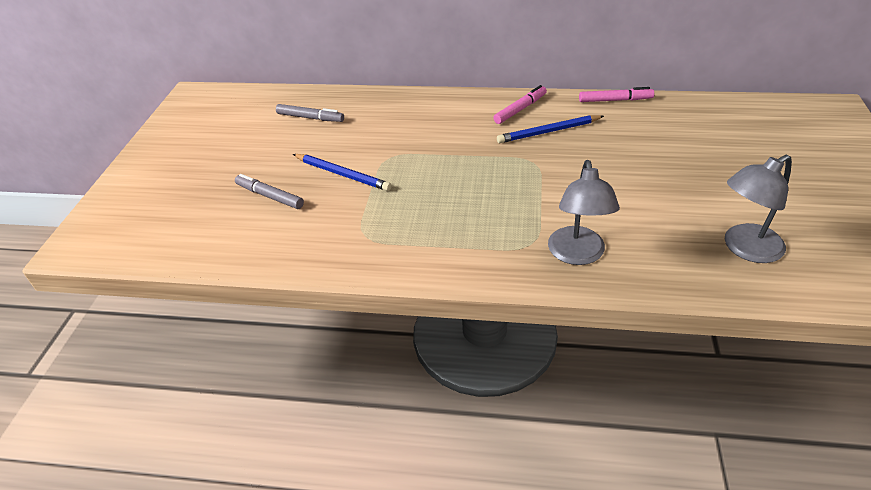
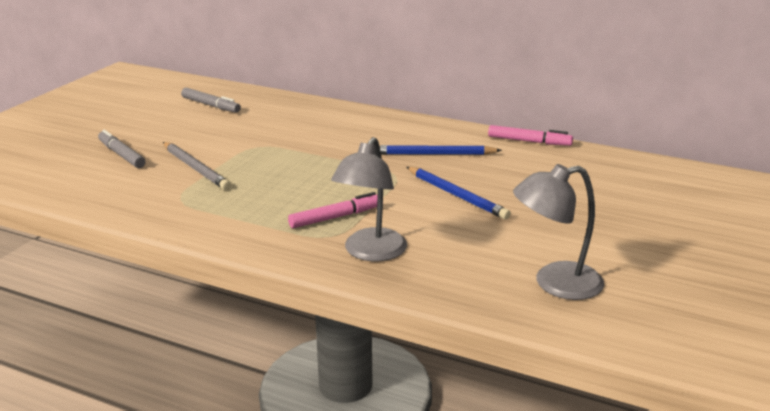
camera: 15 degrees right, 15 degrees down
(342, 174) = (201, 151): blue pencil -> blue pencil (456, 195)
(352, 196) = (195, 168): none -> grey pencil
(520, 109) = (421, 132): pink marker -> pink marker (336, 217)

